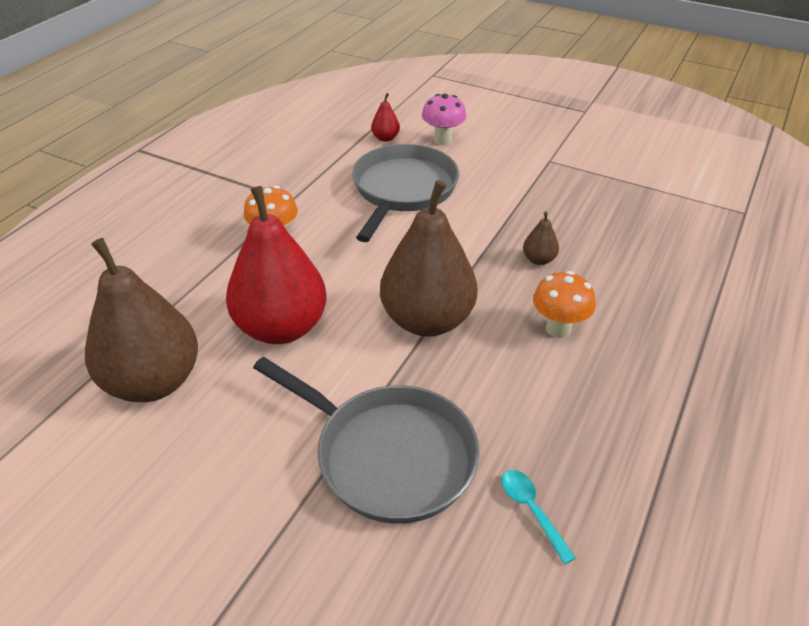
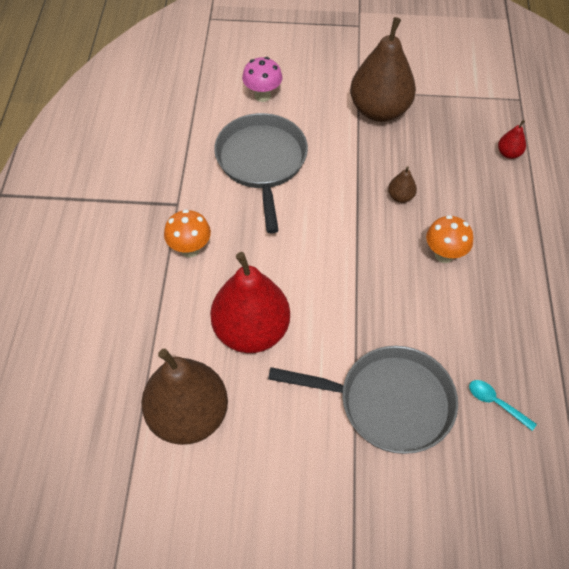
camera: 25 degrees left, 15 degrees up
(385, 138) = (213, 109): red pear -> red pear (508, 153)
(427, 320) = (352, 282): brown pear -> brown pear (379, 110)

